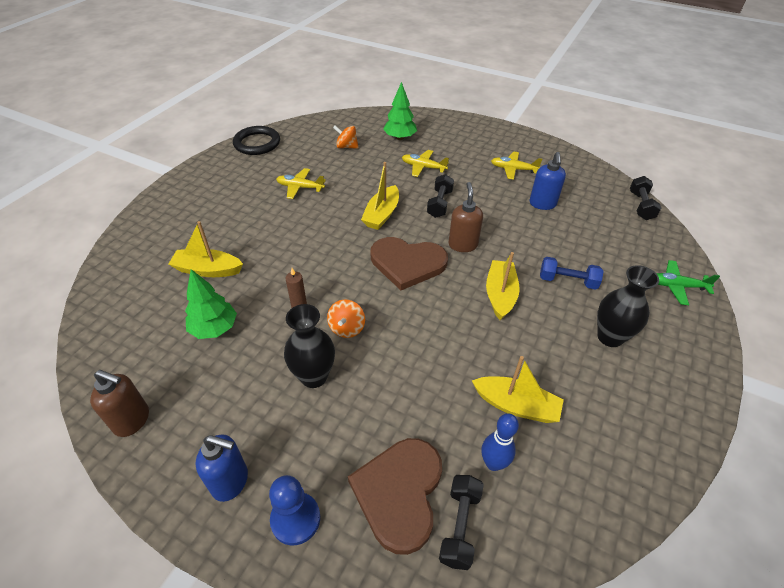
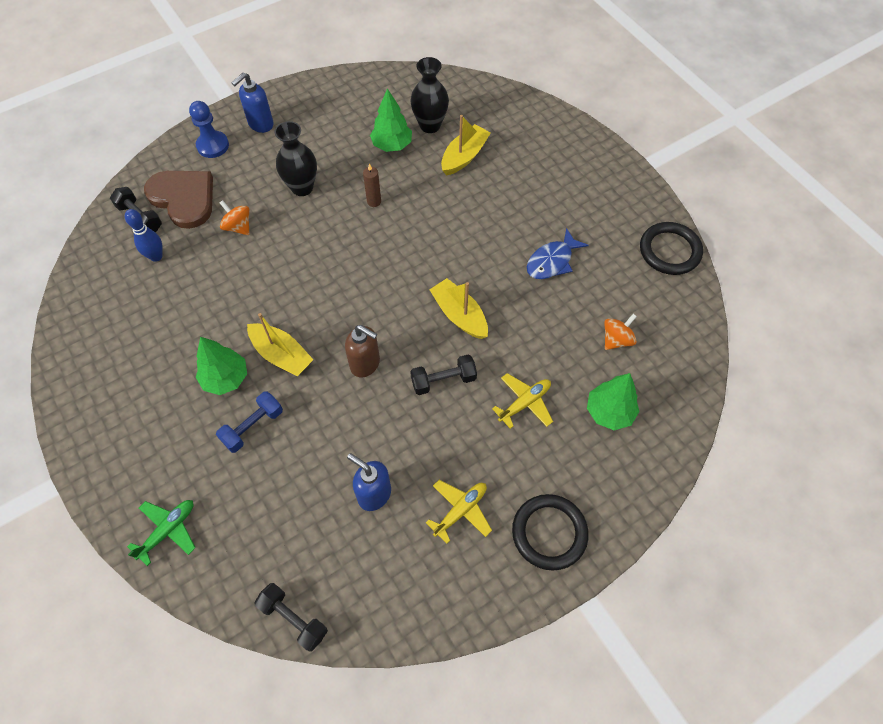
camera: 120 degrees right, 15 degrees up
(132, 420) = (341, 90): brown soap dispenser -> none
(300, 187) = (552, 261): yellow plane -> blue fish
(347, 328) = (331, 224): orange spinning top -> orange spinning top (238, 227)
(407, 263) = (373, 302): brown heart -> none
(439, 204) = (443, 380): black dumbbell -> black dumbbell turned 60 degrees counterclockwise
(490, 138) = (549, 533): none -> black ring
(516, 405) = (179, 296): yellow boat -> none
(551, 319) = (226, 378): none -> green tree
(610, 337) = (173, 411): black vase -> black vase (430, 125)

